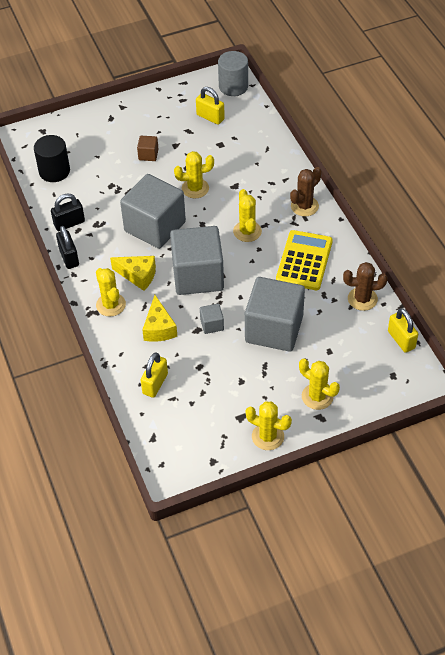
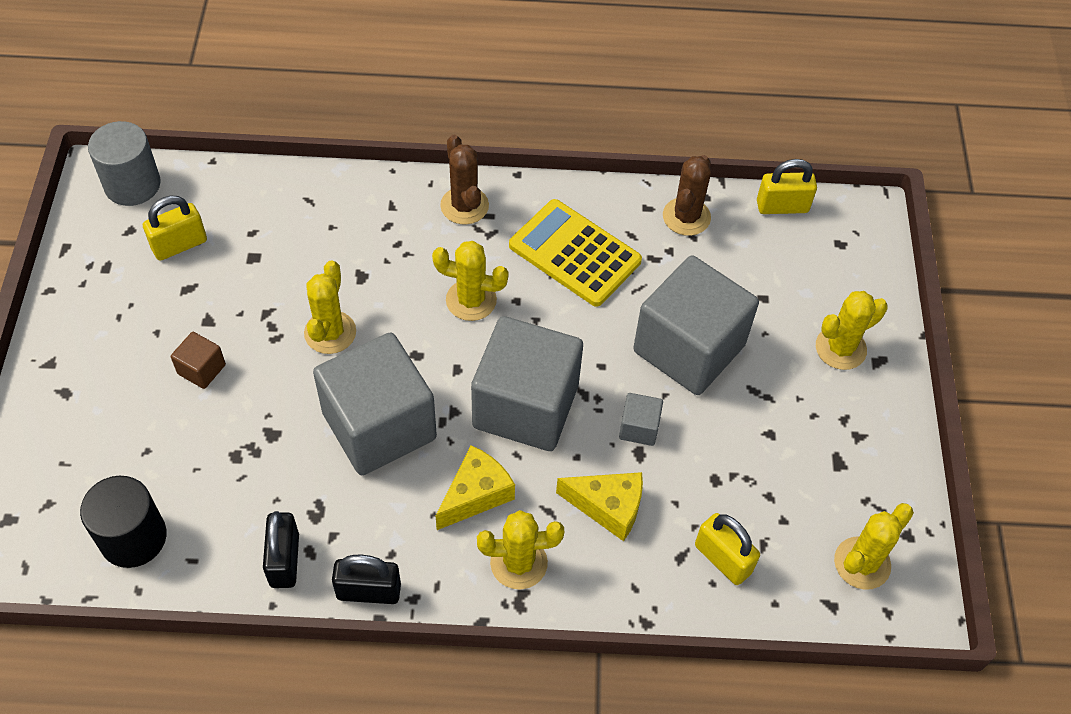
camera: 70 degrees left, 5 degrees up
(268, 436) = (889, 442): yellow cactus -> yellow cactus (862, 563)

